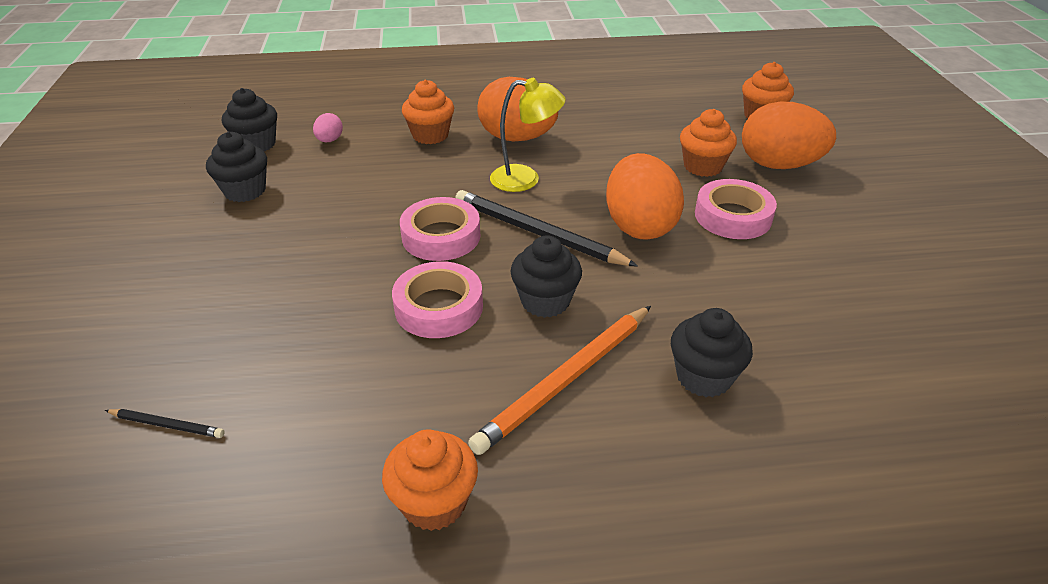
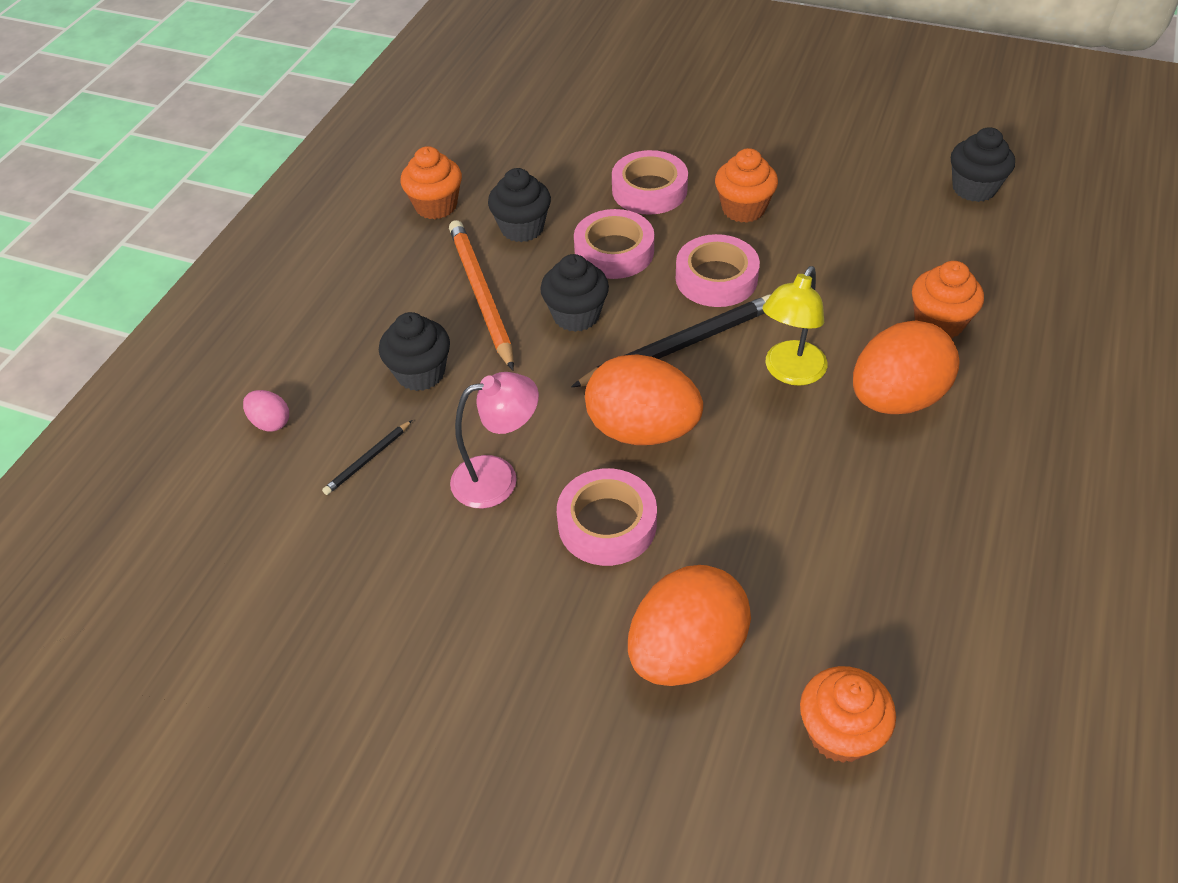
camera: 120 degrees right, 10 degrees up
(167, 425) = (586, 115): black pencil -> black pencil (368, 460)
(245, 191) = (873, 171): black cupcake -> black cupcake (522, 228)
(322, 315) = (649, 190): none -> pink tape
(329, 140) = (960, 240): pink egg -> pink egg (271, 422)
(703, 166) = (729, 558): orange cupcake -> orange cupcake (743, 209)
(755, 279) = (498, 478): none -> pink lamp

